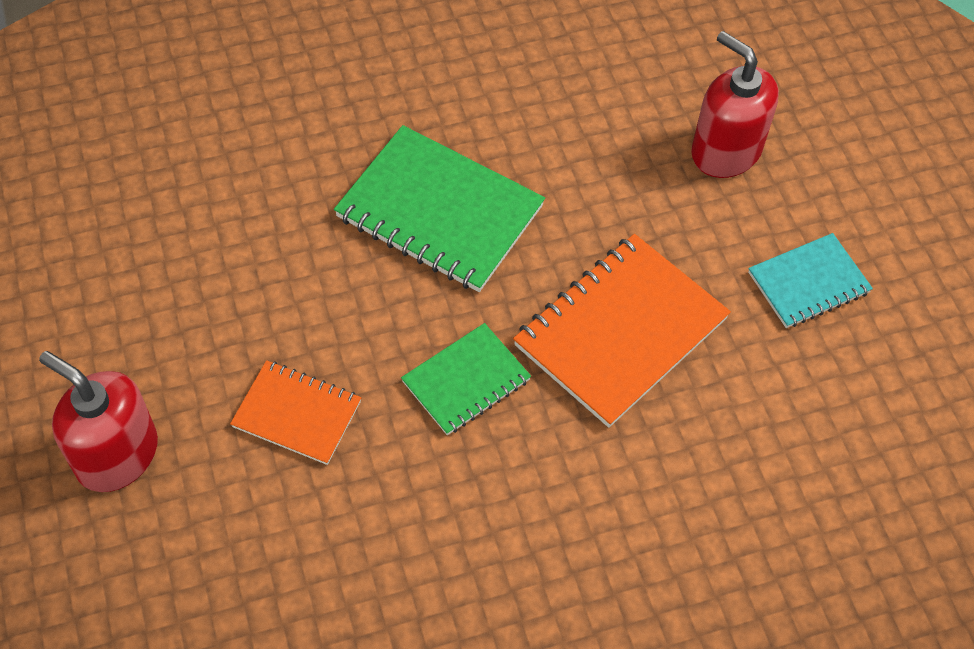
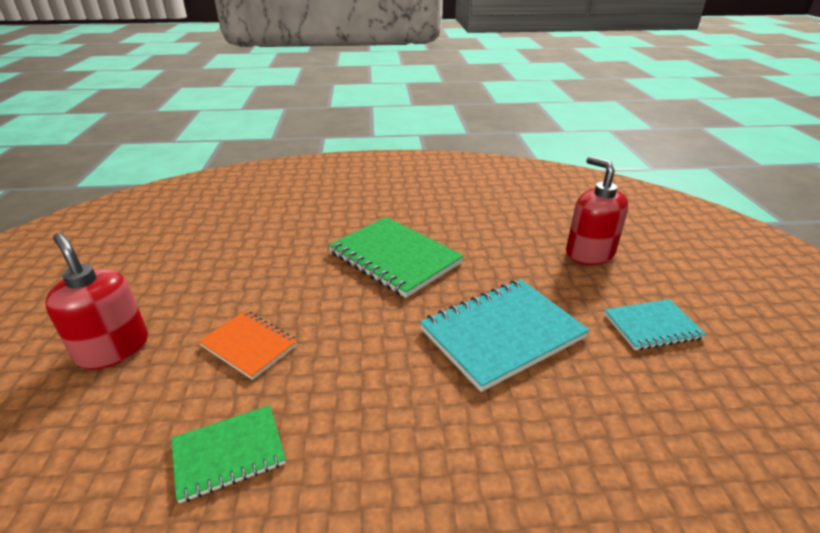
camera: 15 degrees right, 25 degrees down
(466, 381) = (378, 345): green notebook -> green notebook (229, 454)
(620, 332) = (502, 334): orange notebook -> turquoise notebook

